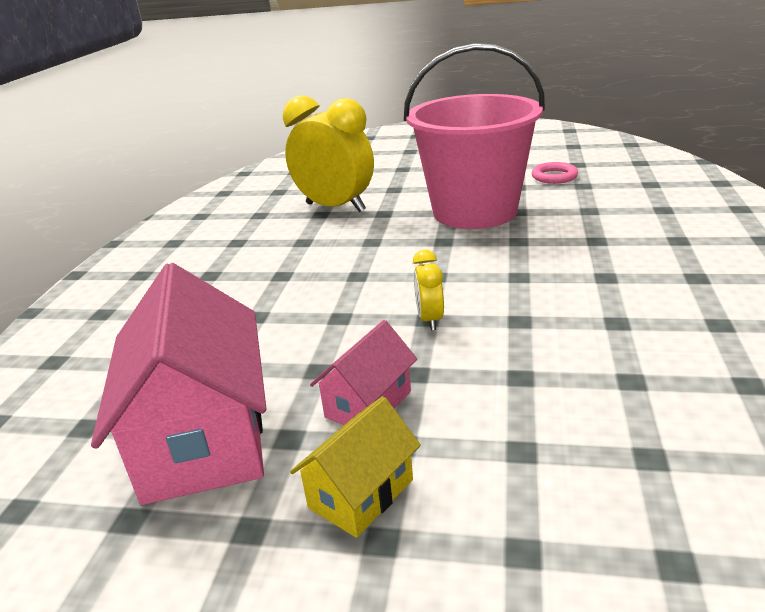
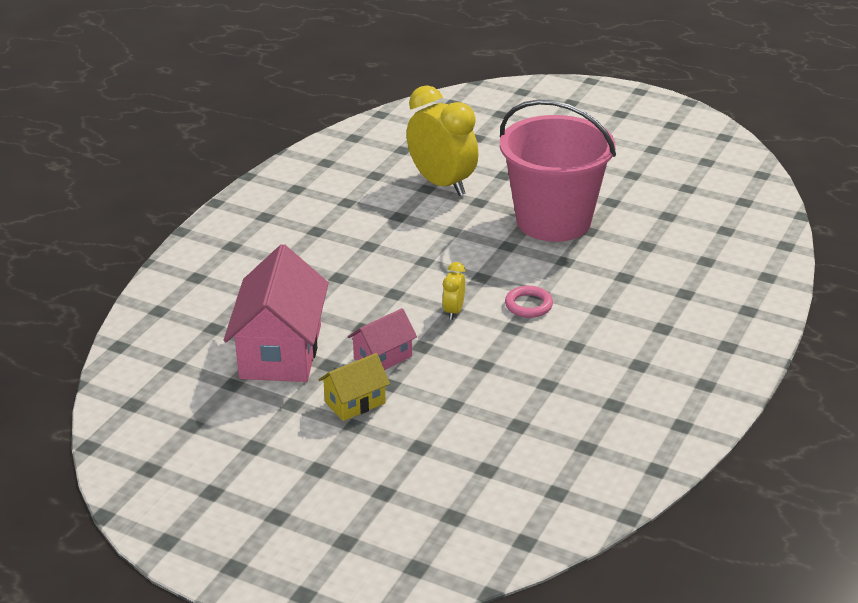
camera: 15 degrees right, 5 degrees up
(554, 177) = (652, 198): pink ring -> pink ring (528, 305)

